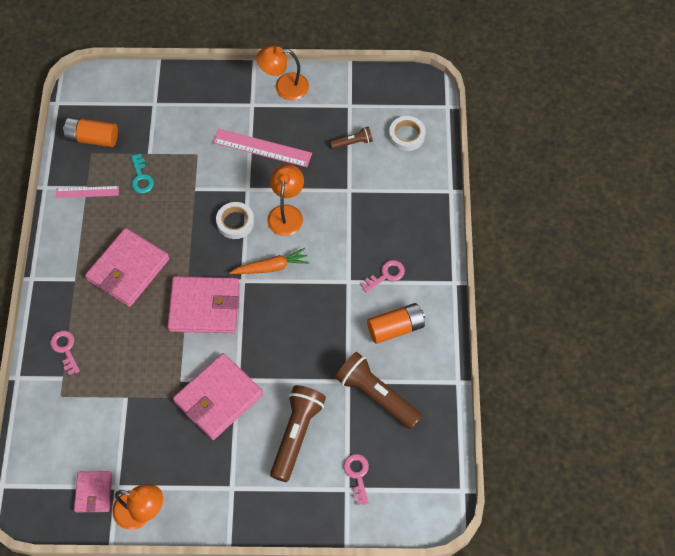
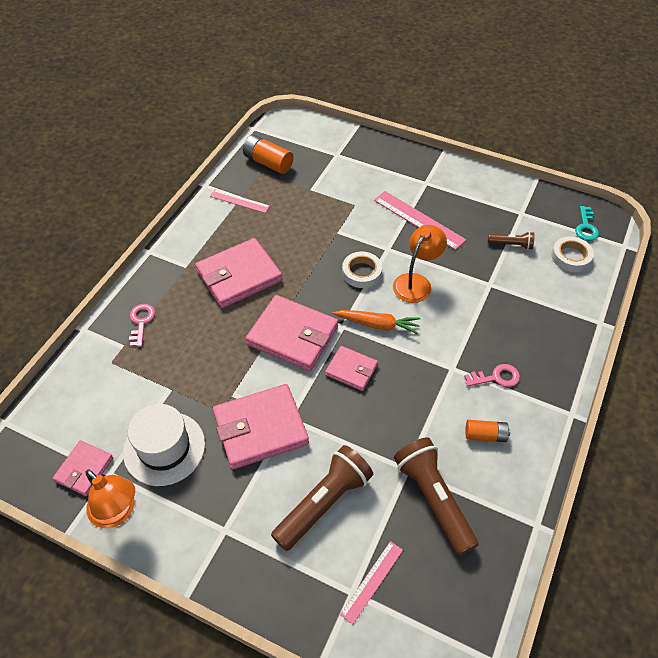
camera: 25 degrees right, 10 degrees down
(141, 177) = (293, 206): turquoise key -> turquoise key (586, 227)
(149, 447) = (164, 448): none -> white hat
(268, 317) = (351, 370): none -> pink wallet
(284, 87) = (463, 178): orange lamp -> none
(357, 475) = (372, 581): pink key -> pink ruler
(395, 328) = (485, 435): orange battery -> orange battery, size x0.63

